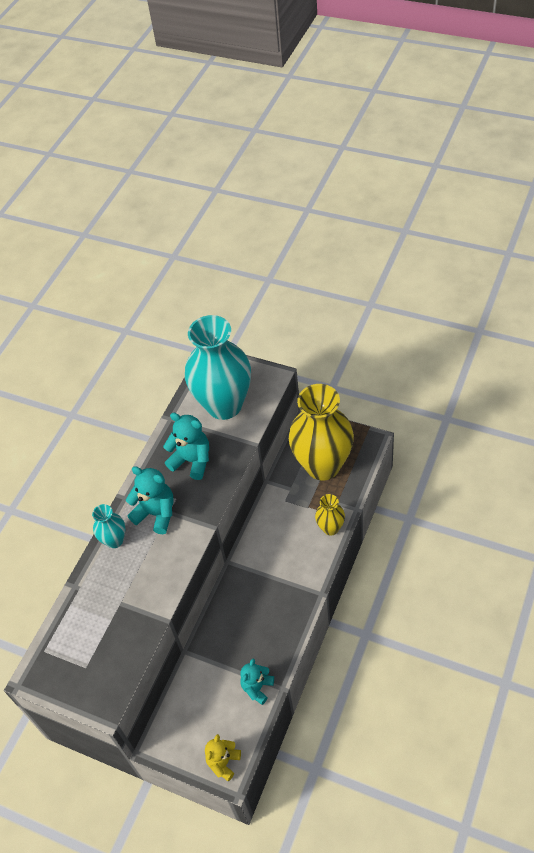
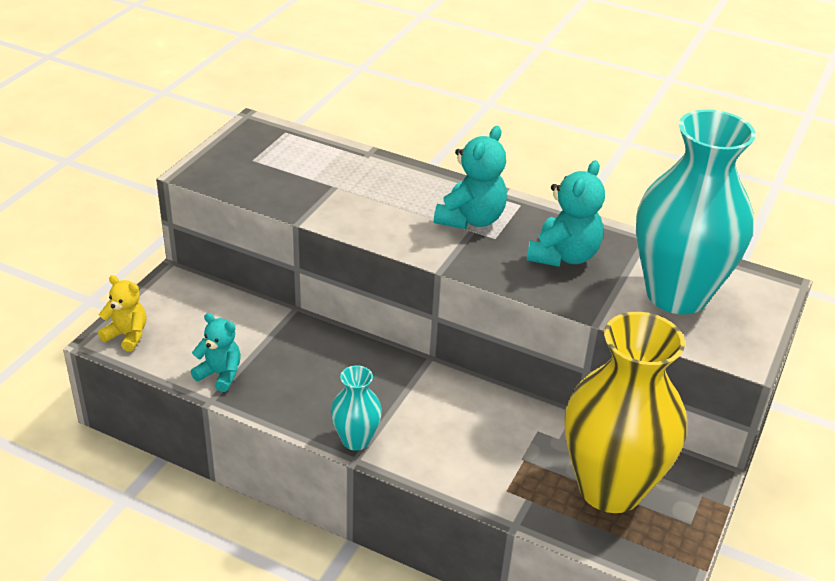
camera: 85 degrees right, 15 degrees down
(114, 540) = (432, 184): turquoise vase -> turquoise vase (356, 440)
(330, 528) = (478, 485): yellow vase -> none

